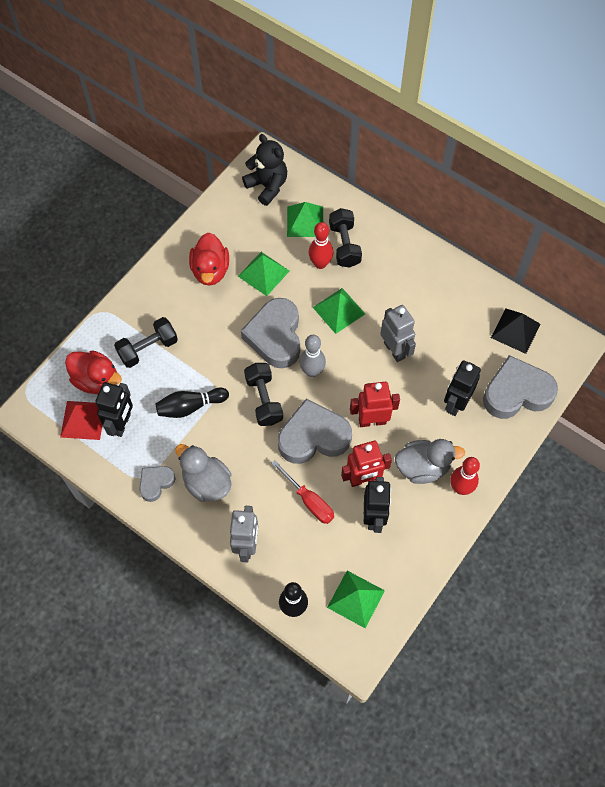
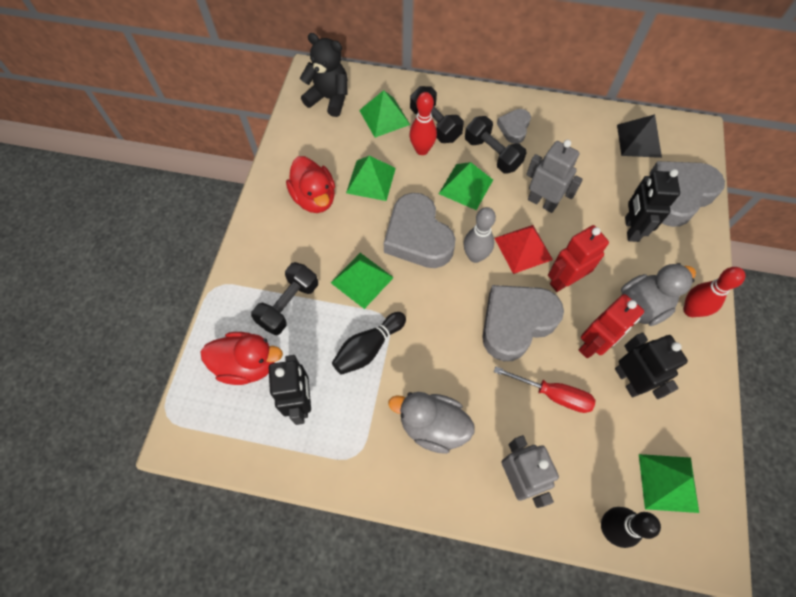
camera: 25 degrees left, 0 degrees up
(83, 420) = (253, 417): red pyramid -> red pyramid (523, 248)
(156, 483) = (375, 454): grey heart -> grey heart (514, 128)
(213, 352) = (362, 280): none -> green pyramid
(264, 400) = (443, 306): black dumbbell -> black dumbbell (492, 154)

